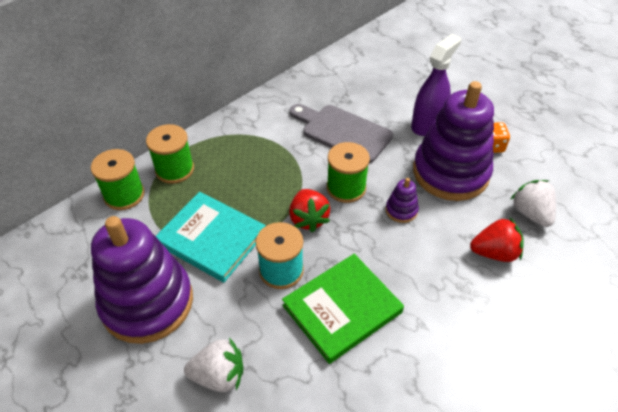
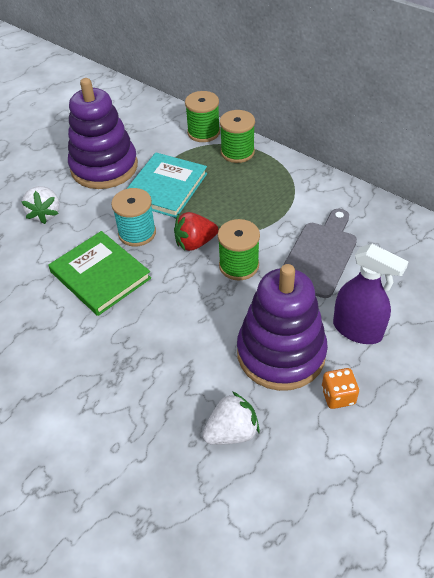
camera: 85 degrees right, 0 degrees up
(401, 210) = (216, 310): purple stacking toy -> none
(494, 253) = (170, 391): red strawberry -> none

